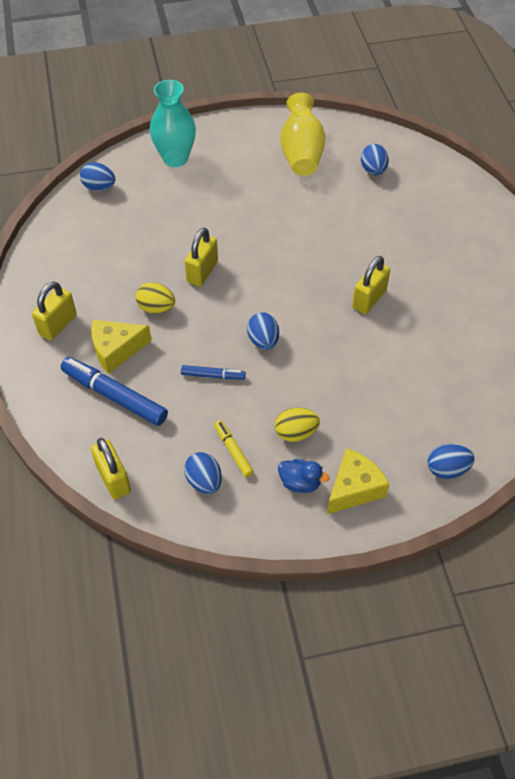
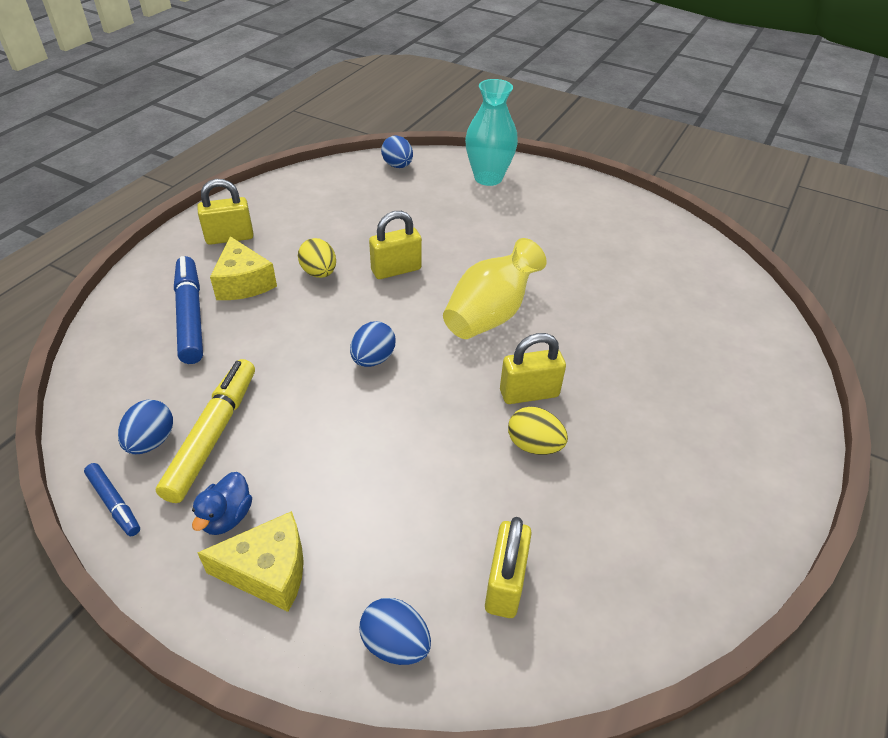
camera: 40 degrees right, 10 degrees down
(113, 479) = (92, 379): yellow padlock -> yellow padlock (505, 584)
(116, 350) = (243, 283): yellow cheese -> yellow cheese turned 135 degrees counterclockwise
(213, 375) = (288, 357): blue marker -> blue marker (114, 503)
(233, 451) = (213, 435): yellow marker -> yellow marker, size x1.88
(296, 433) = (289, 464): yellow egg -> yellow egg (534, 445)
(300, 483) = (227, 517): blue duck -> blue duck turned 45 degrees clockwise
(301, 154) = (614, 232): yellow vase -> yellow vase (490, 314)
(373, 170) = (677, 284): blue egg -> none

